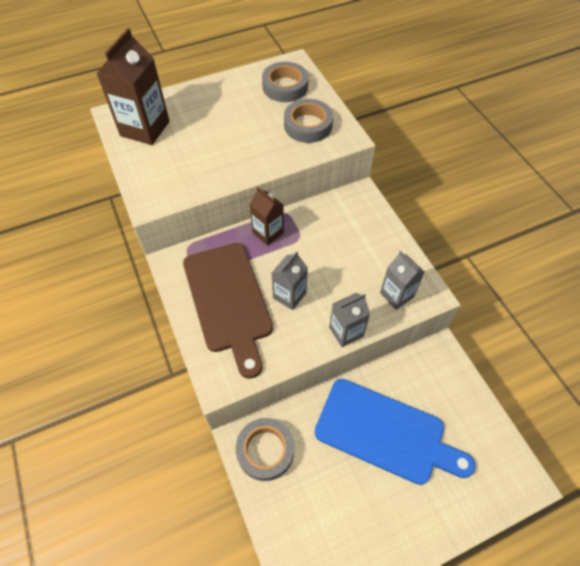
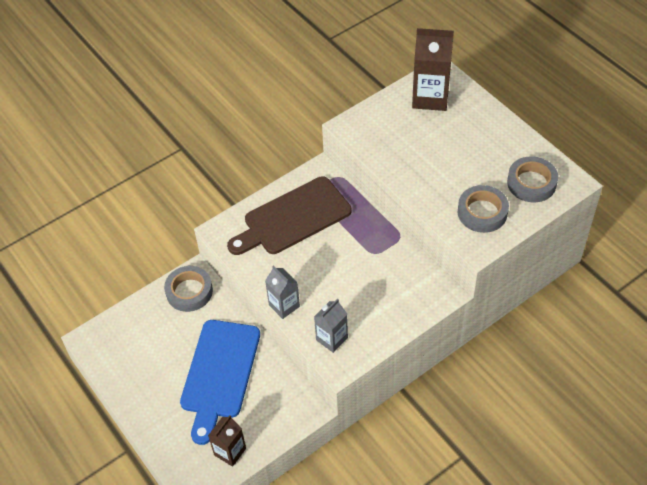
camera: 80 degrees right, 5 degrees down
(268, 233) = (372, 228): brown carton -> brown carton (230, 451)
(289, 295) = (309, 258): grey carton -> none

